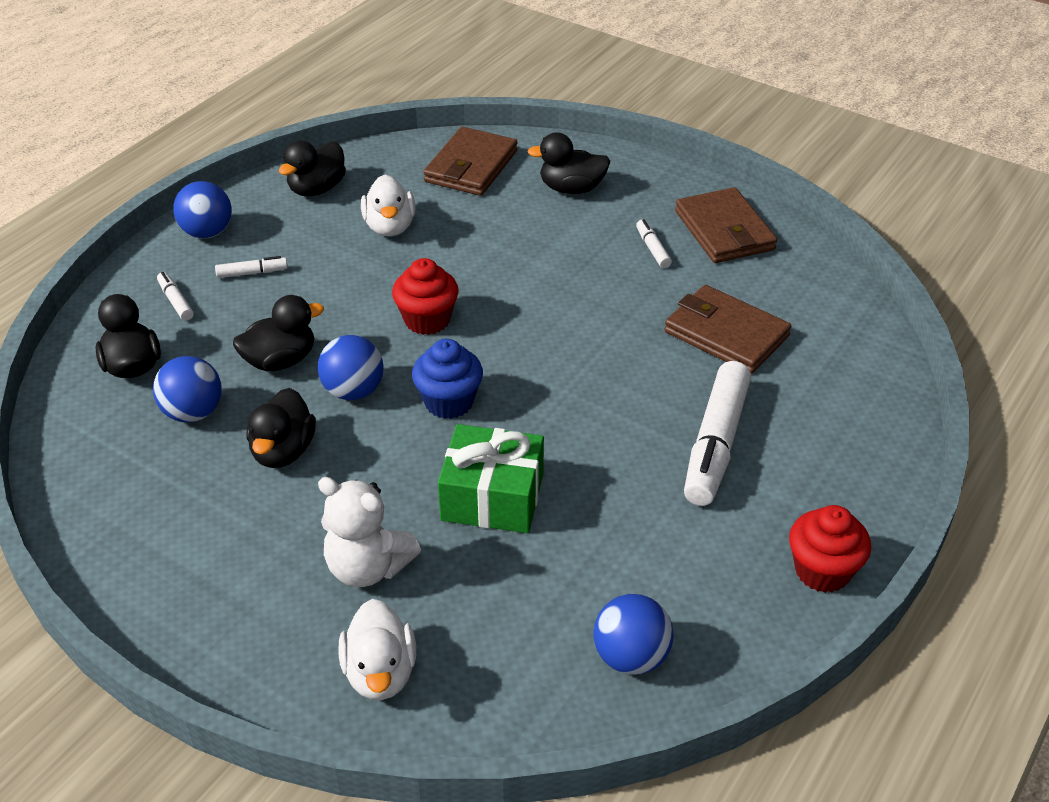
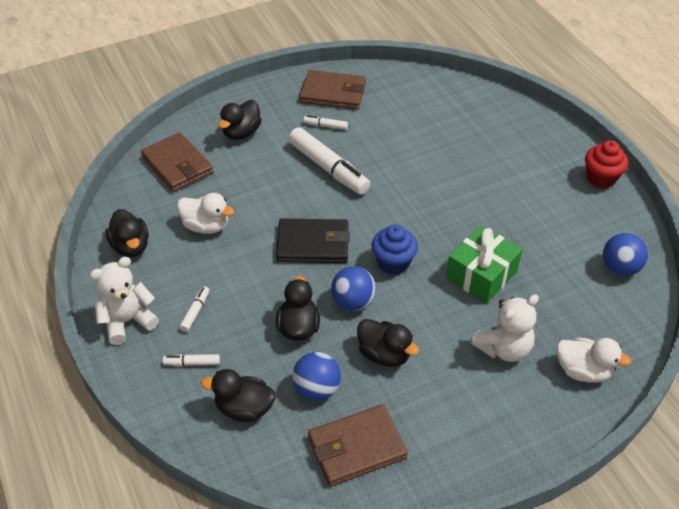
camera: 60 degrees left, 5 degrees up
(207, 232) = (127, 321): blue ball -> white teddy bear
(427, 320) = (313, 244): red cupcake -> black wallet
(715, 444) = (496, 174): white marker -> white marker (328, 168)
(726, 334) = (417, 132): brown wallet -> brown wallet (356, 447)

